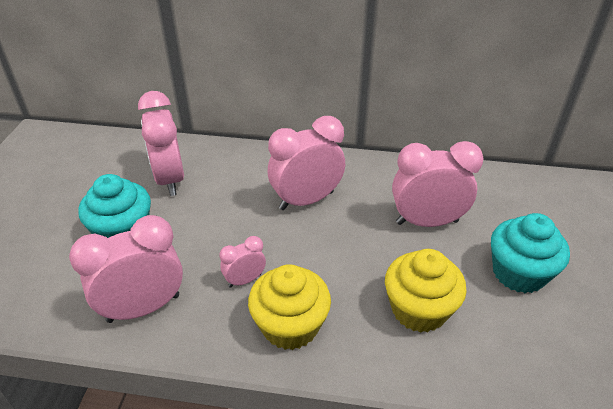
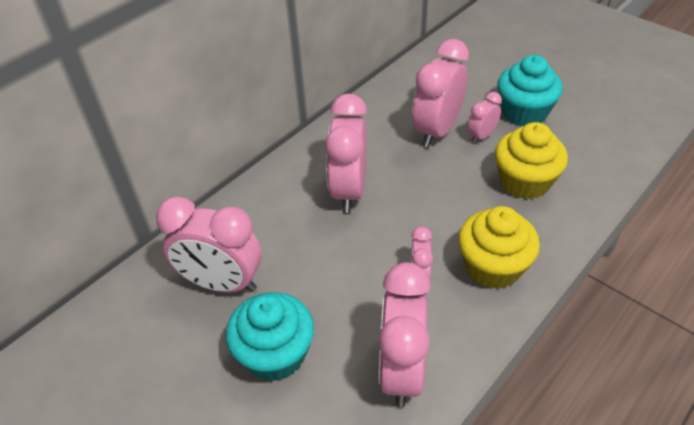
camera: 55 degrees left, 5 degrees up
(451, 254) = (481, 136): none -> pink clock

